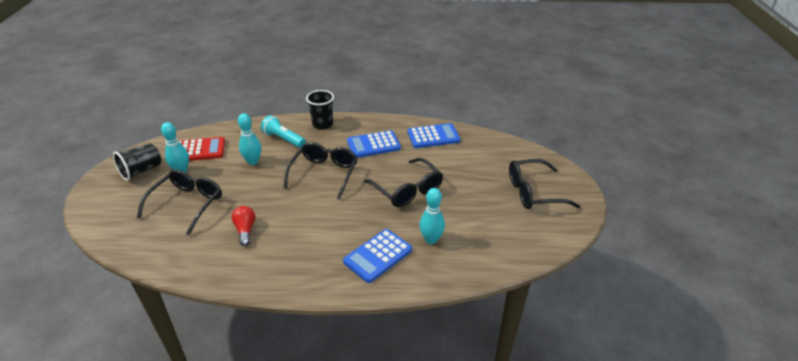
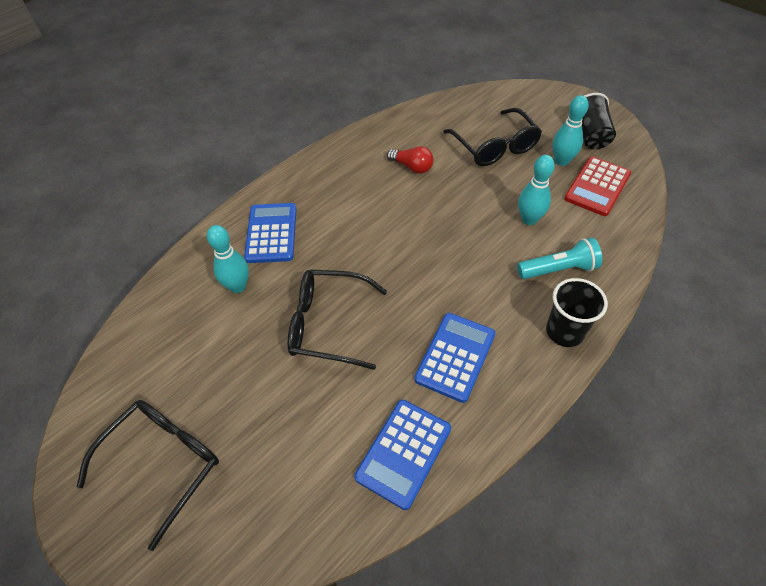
camera: 135 degrees right, 15 degrees up
(324, 173) = (442, 267): black glasses -> none

